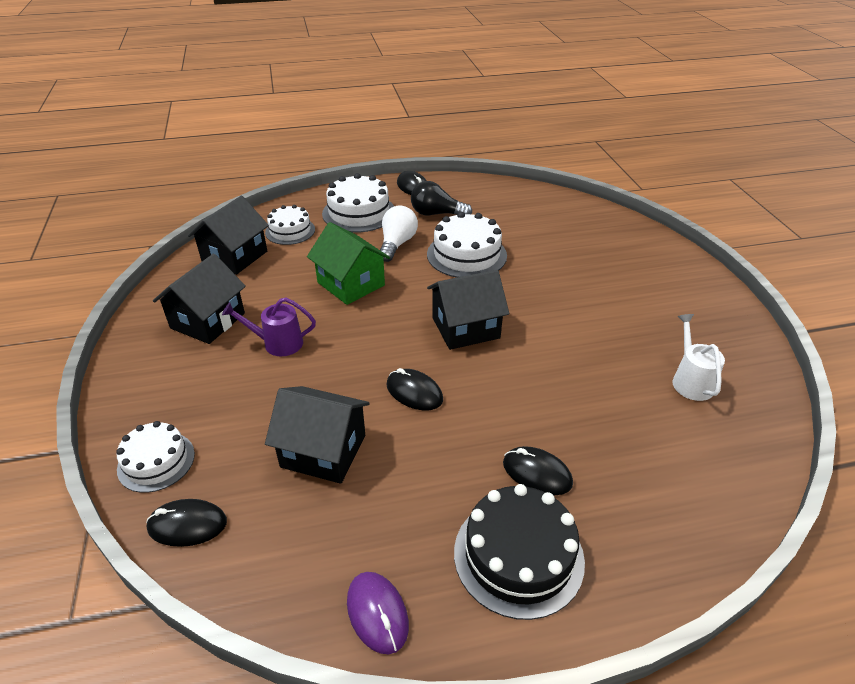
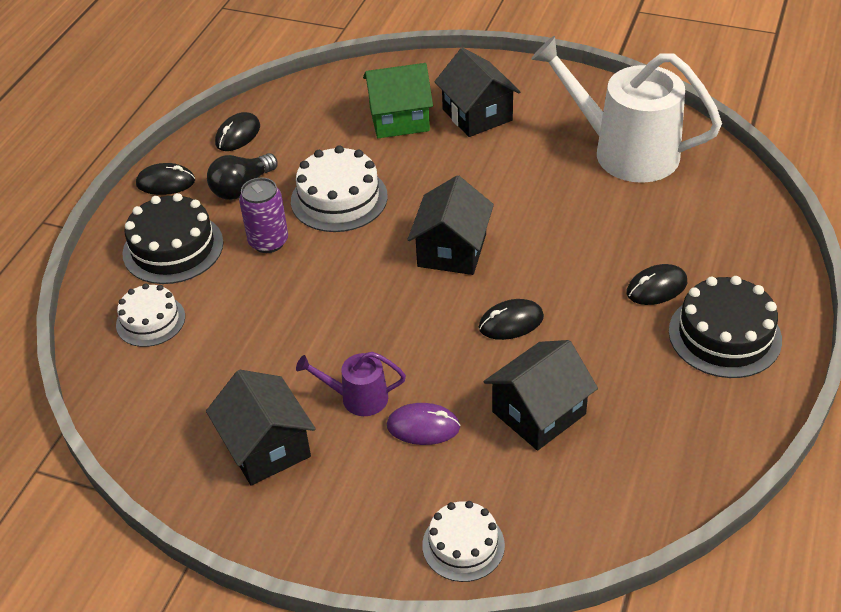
camera: 55 degrees left, 5 degrees up
(187, 525) = (562, 538): black mouse -> black mouse (238, 135)
(235, 256) = (157, 388): black house -> black house (477, 115)
(278, 343) = (358, 398): purple watering can -> purple watering can turned 60 degrees clockwise
(351, 284) = (307, 305): green house -> green house (399, 119)
(359, 212) = (173, 248): white cake -> black cake
(377, 613) = (726, 437): purple mouse -> purple mouse (423, 426)
(397, 244) = (268, 242): white light bulb -> purple can
(690, 381) = (625, 152): white watering can -> white watering can, size x2.18

